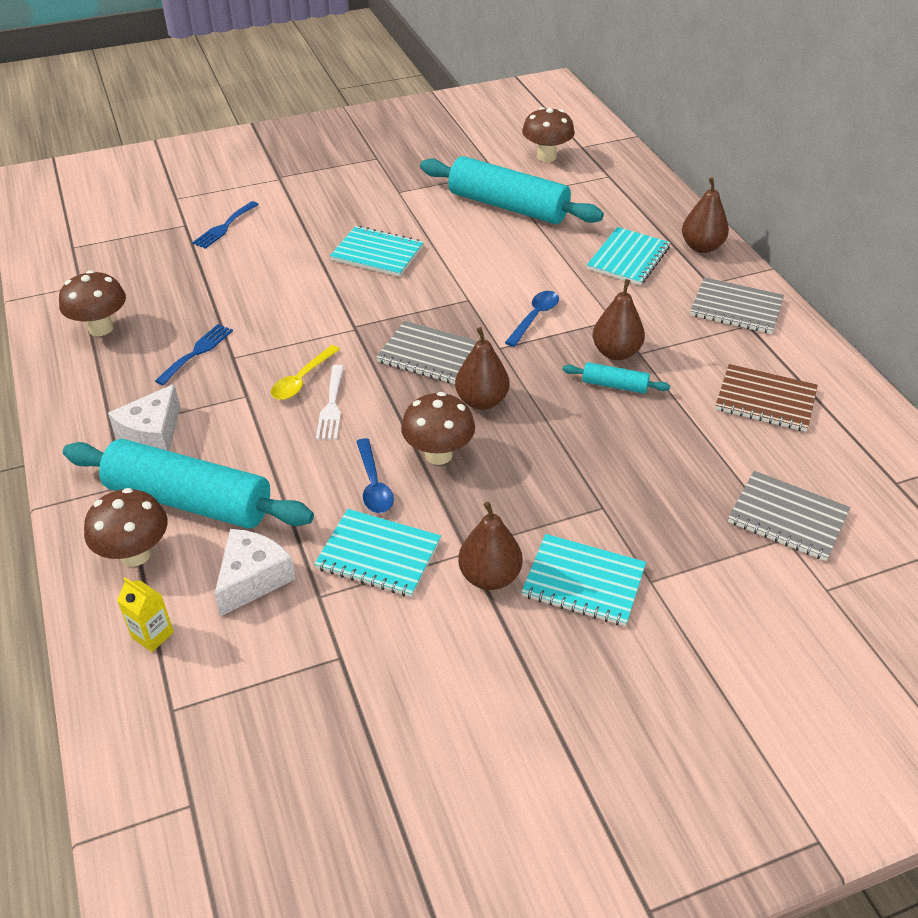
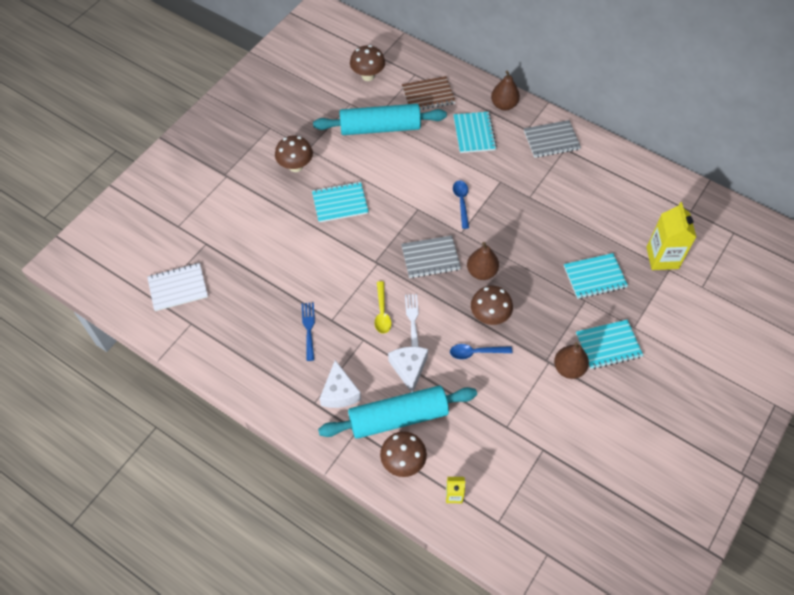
camera: 35 degrees left, 15 degrees up
(101, 328) = (237, 345): brown mushroom -> brown mushroom (295, 166)
(108, 249) = (178, 288): none -> white notebook
(224, 227) = (232, 232): blue fork -> none
(253, 579) = (469, 438): white cheese -> white cheese (409, 369)
(331, 406) = (412, 319): white fork -> white fork turned 150 degrees counterclockwise
(374, 485) = (475, 352): blue spoon -> blue spoon turned 135 degrees clockwise
(378, 555) = (512, 388): turquoise notebook -> turquoise notebook (594, 277)
(614, 385) = (534, 224): turquoise rolling pin -> none
(616, 352) = (518, 203): brown pear -> none
(765, 400) = (606, 194): brown notebook -> brown notebook (428, 95)
(787, 517) = (662, 258): grey notebook -> yellow carton

